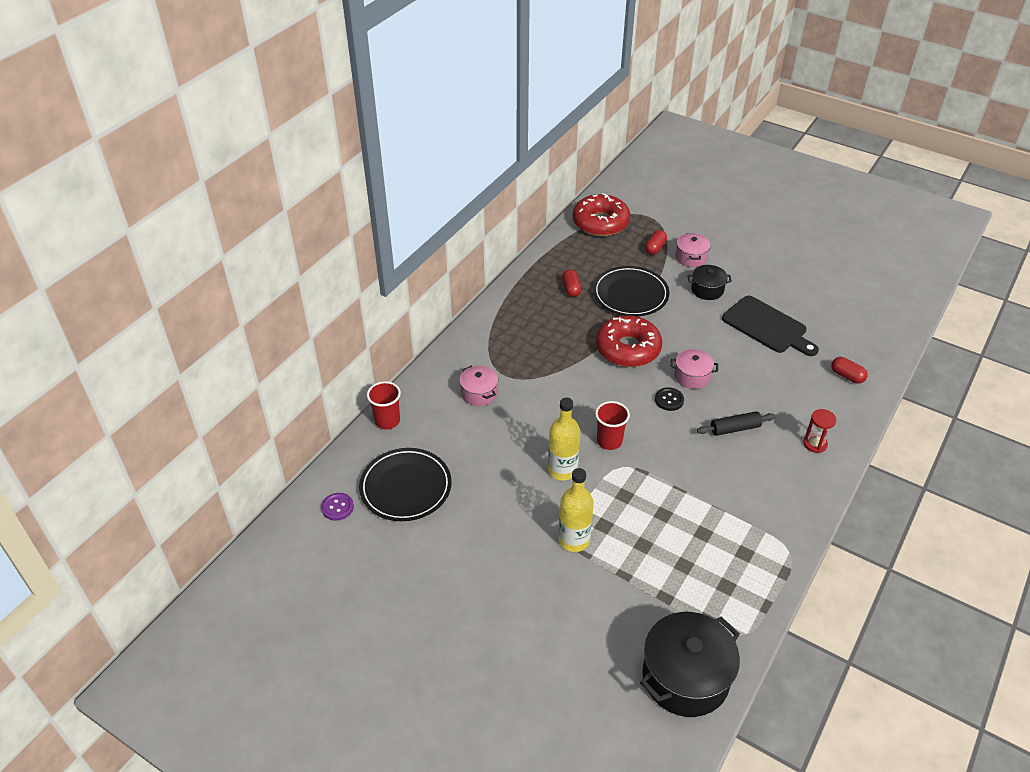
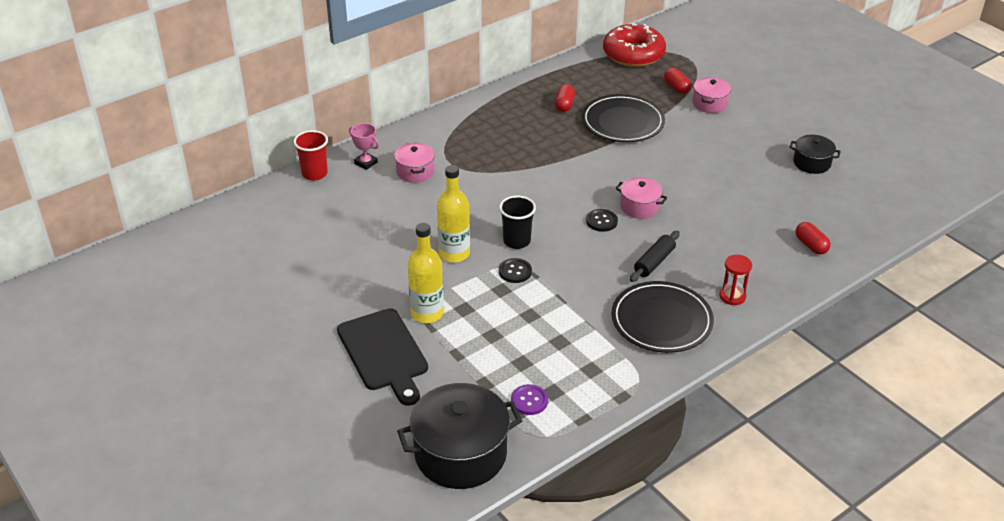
camera: 20 degrees right, 5 degrees down
(337, 507) = (226, 230): purple button -> purple button (529, 401)
(405, 487) = (297, 230): black plate -> black plate (661, 321)
(428, 396) = (366, 163): none -> pink trophy
(609, 441) = (516, 241): red cup -> black cup
(625, 473) = (515, 271): none -> black button
(628, 349) = (588, 168): red donut -> none
(655, 248) = (676, 88): red capsule -> red capsule turned 75 degrees counterclockwise
(707, 290) = (708, 135): black pot -> black pot (811, 163)
(735, 429) = (654, 262): black rolling pin -> black rolling pin turned 60 degrees counterclockwise
(767, 326) = (752, 182): black cutting board -> black cutting board (384, 353)

